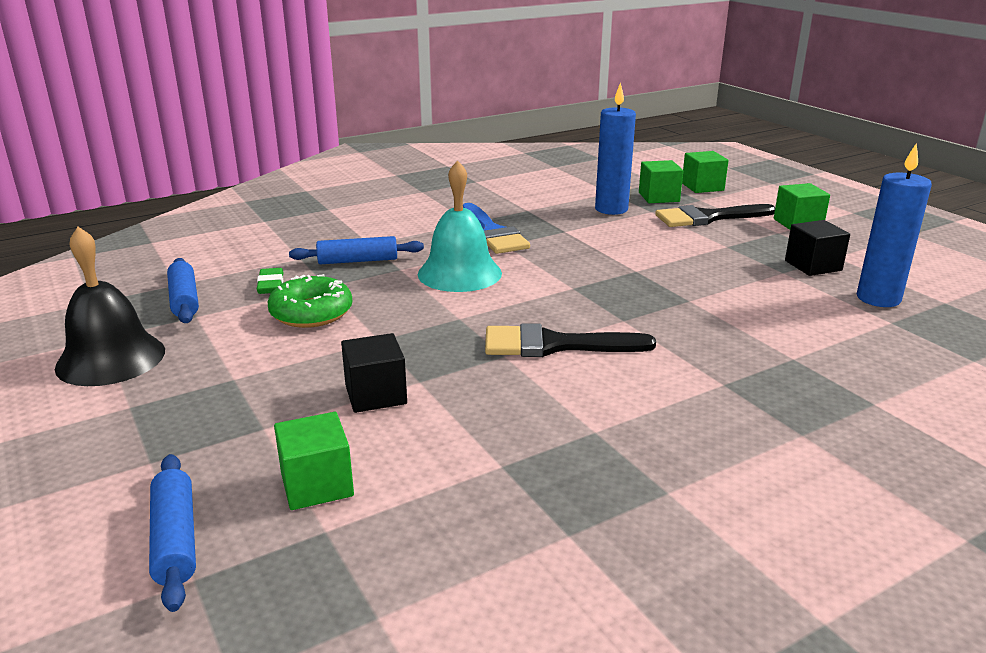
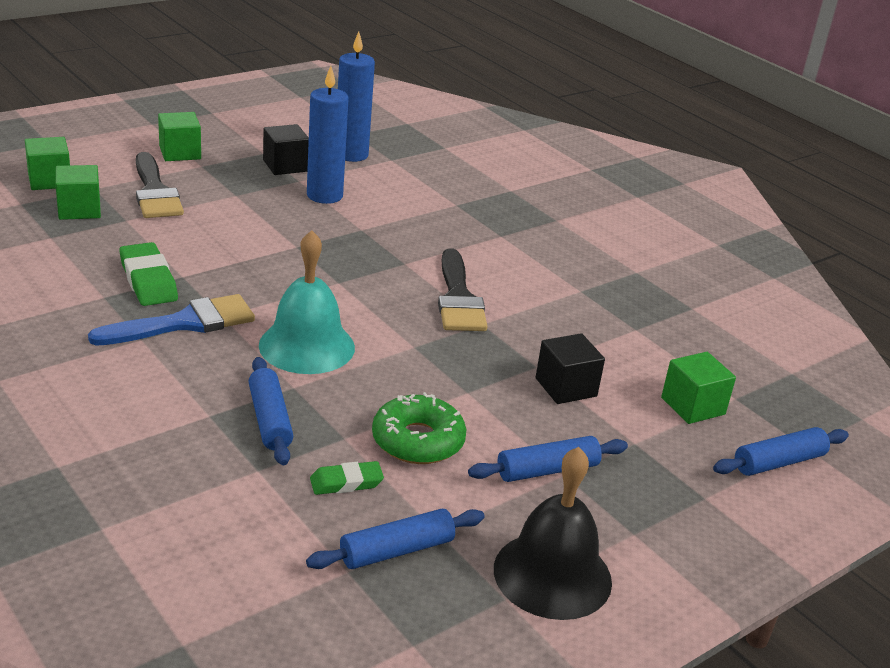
camera: 100 degrees left, 5 degrees up
(243, 369) = (547, 470): none -> blue rolling pin
(554, 221) = (148, 280): none -> green eraser
(611, 209) = (115, 242): blue candle -> blue candle (324, 196)

